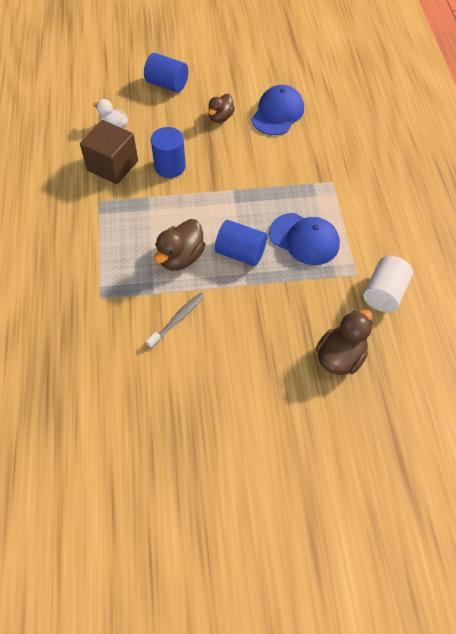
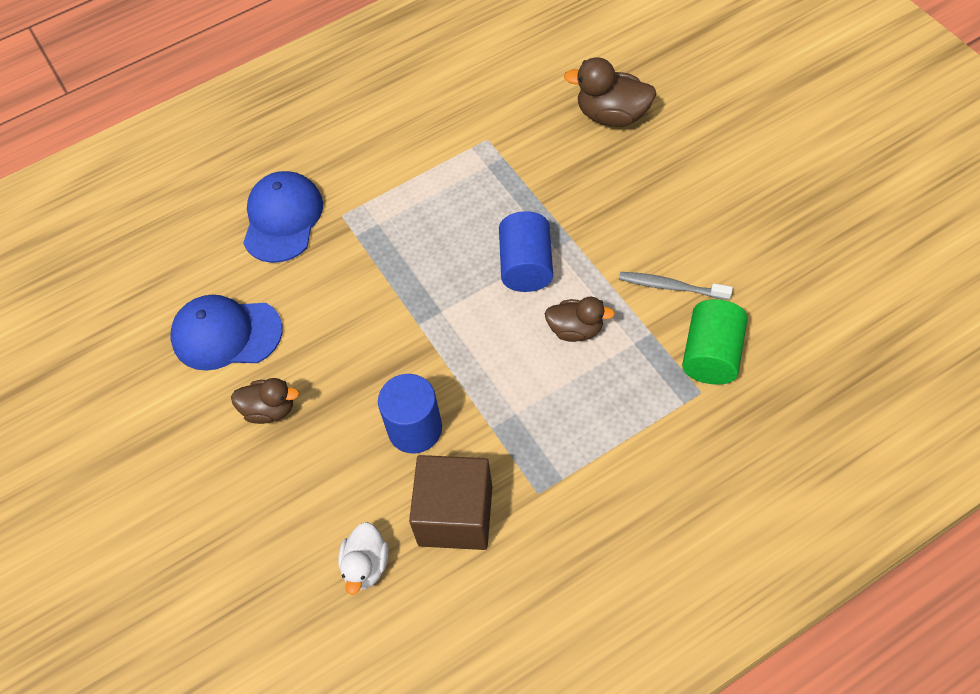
camera: 110 degrees left, 0 degrees up
(118, 315) = (711, 355): none -> green cylinder
(167, 84) = (217, 536): blue cylinder -> none
(181, 257) = (575, 330): brown duck -> brown duck, size x0.67
(304, 239) = (462, 208): blue cap -> blue cap (283, 219)
(384, 293) = (500, 106): white cylinder -> none

